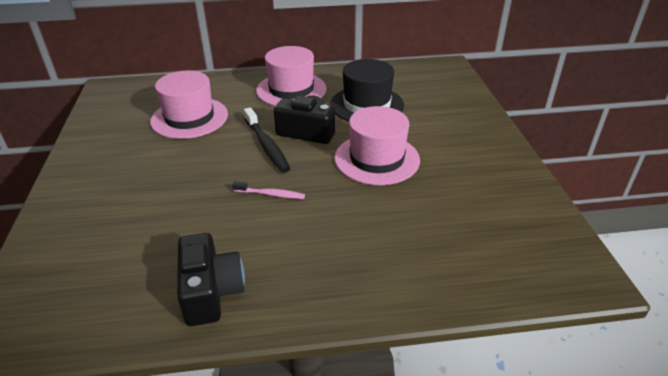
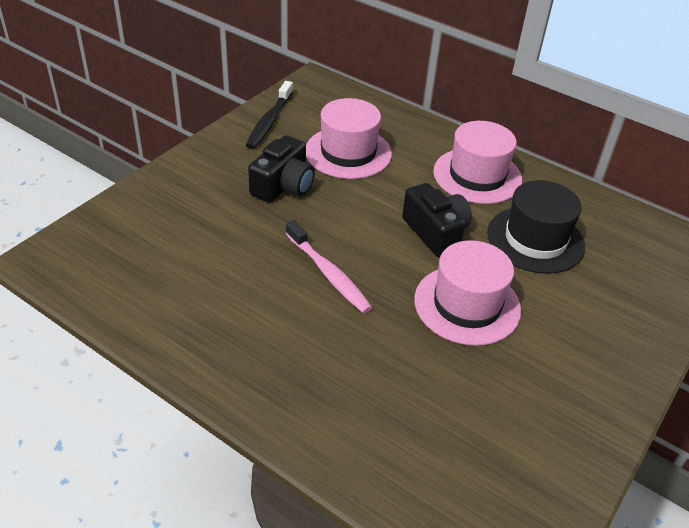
camera: 40 degrees right, 5 degrees up
(211, 292) = (192, 324): black camera -> black camera (283, 186)
(267, 146) = (381, 223): black toothbrush -> black toothbrush (269, 121)
(271, 194) = (328, 274): pink toothbrush -> pink toothbrush, size x1.65

